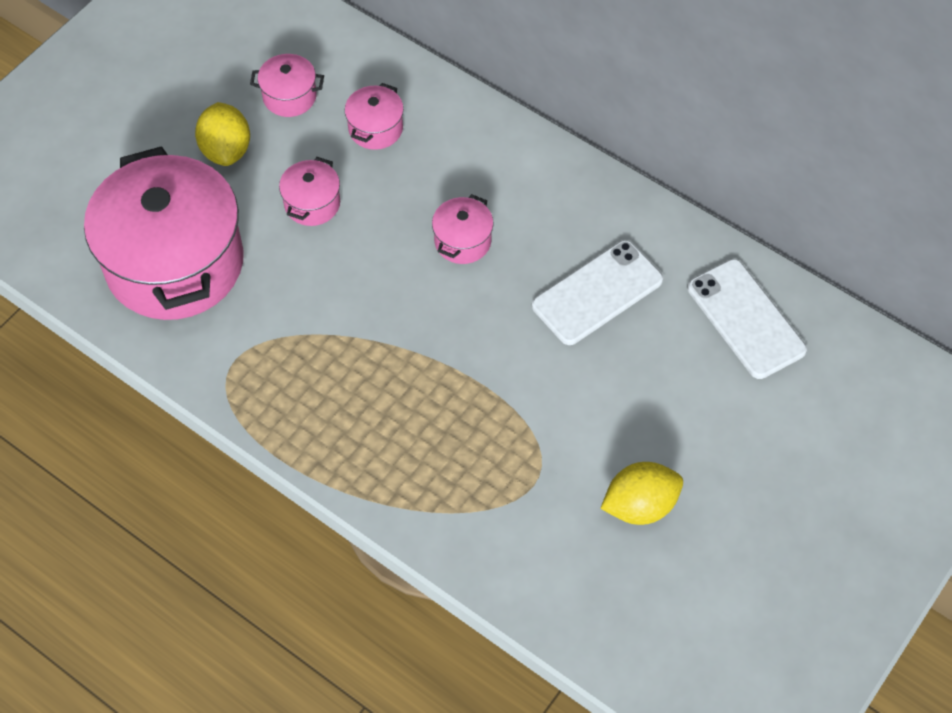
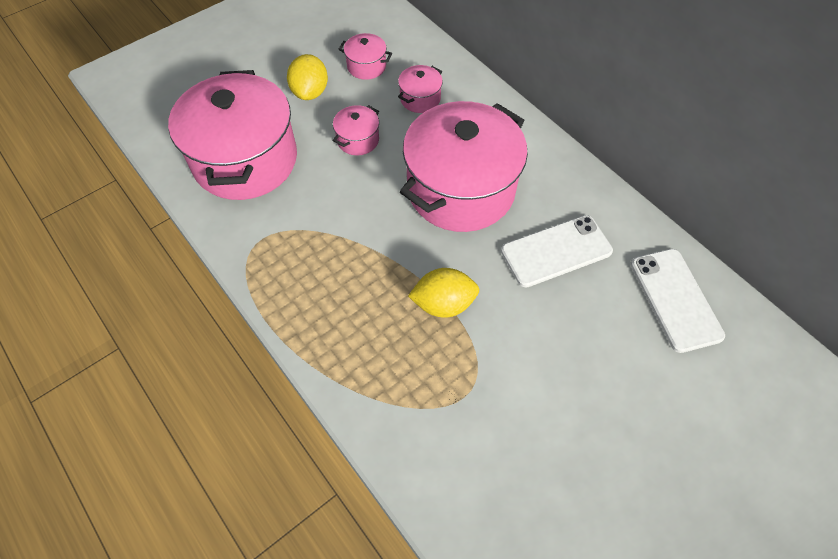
camera: 15 degrees right, 0 degrees up
(462, 241) = (461, 189): pink pot -> pink pot, size x2.41
(640, 505) = (551, 439): yellow lemon -> yellow lemon (443, 304)

